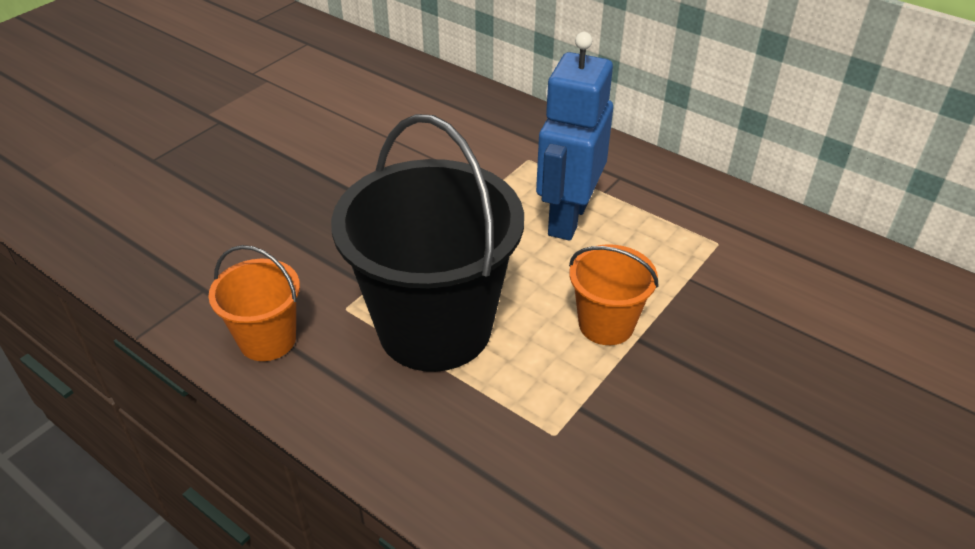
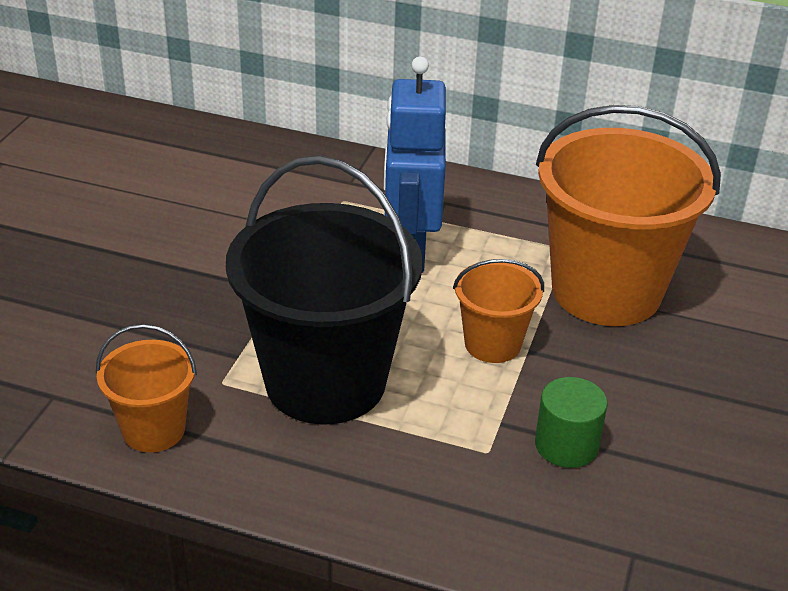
camera: 20 degrees left, 5 degrees down
(635, 447) = (566, 445): none -> green cylinder
(741, 294) = (606, 291): none -> orange bucket

